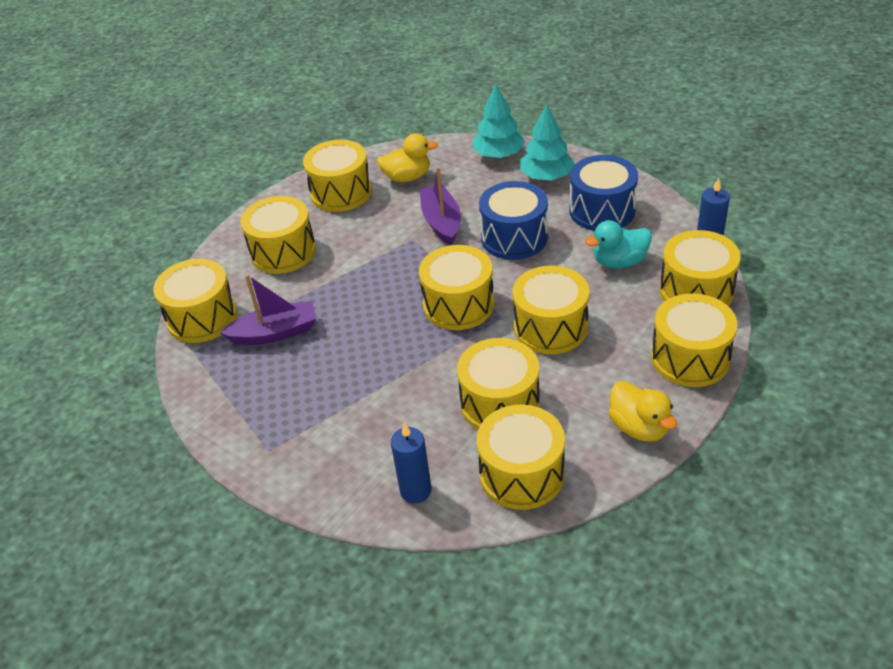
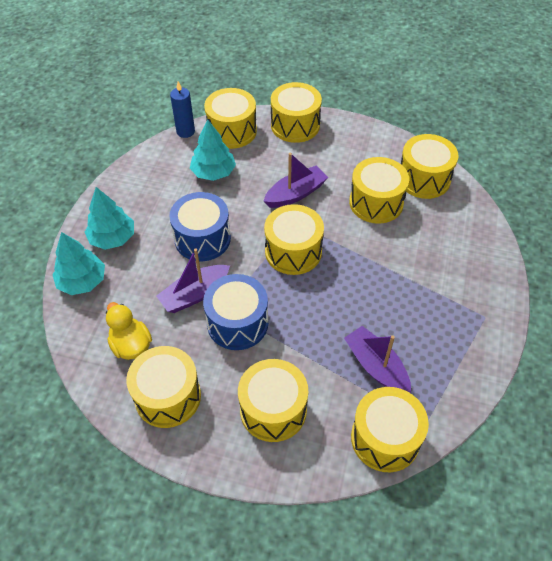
camera: 115 degrees left, 10 degrees up
(415, 490) = (465, 223): blue candle -> none
(550, 327) = (295, 194): yellow drum -> purple boat
(602, 210) = (154, 193): blue drum -> blue drum (237, 323)
(619, 262) = (213, 172): turquoise duck -> turquoise tree
(639, 427) = (361, 137): yellow duck -> none

